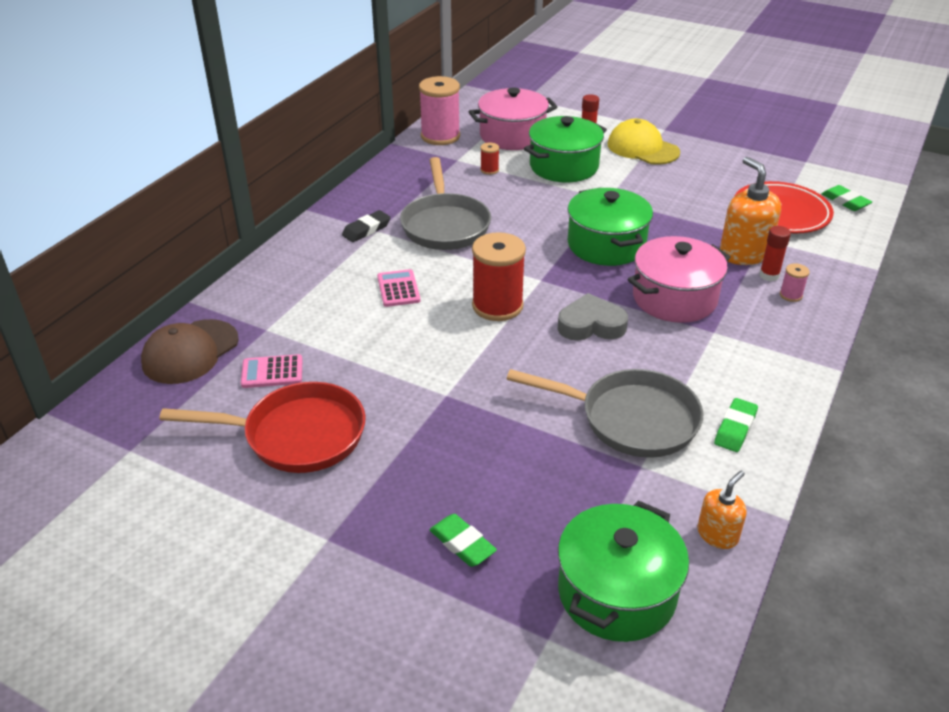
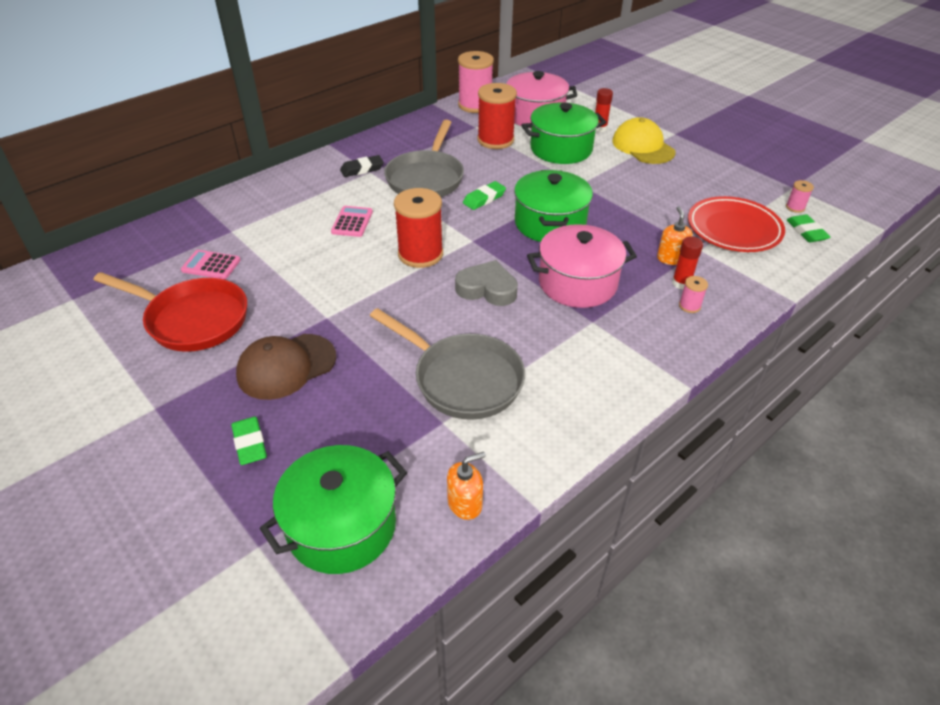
camera: 20 degrees right, 5 degrees up
(190, 352) = (166, 235): brown cap -> brown cap (286, 366)
(489, 170) = (495, 140): red spool -> red spool, size x2.24
(735, 428) = (550, 413): green eraser -> green eraser (484, 199)
(744, 254) = (671, 258): orange soap dispenser -> orange soap dispenser, size x0.57
(820, 180) = (795, 207): none -> pink spool

